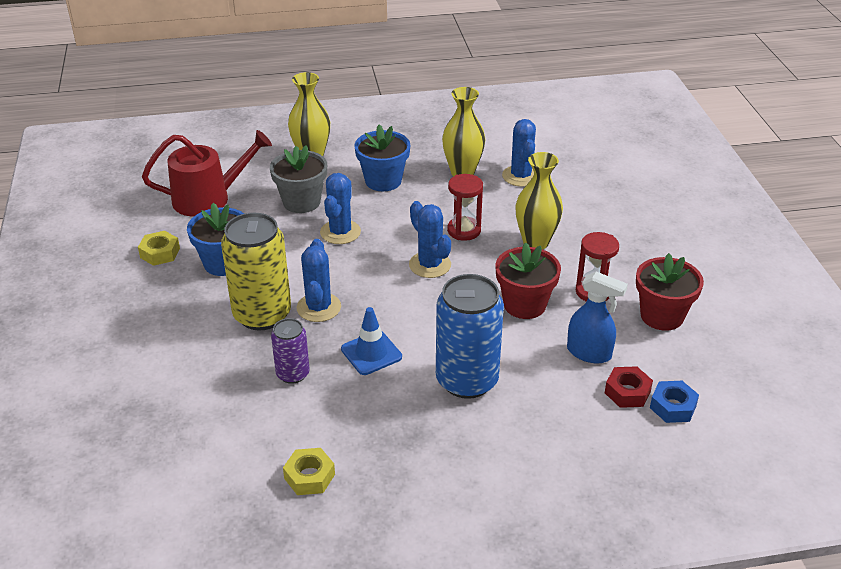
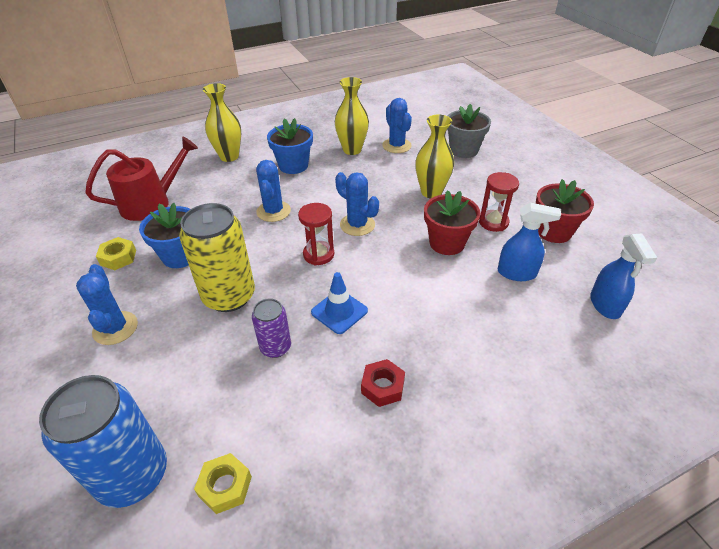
camera: 15 degrees left, 5 degrees up
(301, 202) = (232, 193): grey flower pot -> grey flower pot (463, 150)
(309, 476) = (328, 454): yellow nut -> yellow nut (225, 486)
(318, 307) = (278, 279): blue cactus -> blue cactus (115, 328)
(464, 230) = (372, 193): red hourglass -> red hourglass (318, 254)
(467, 380) = (431, 319): blue can -> blue can (133, 475)
(627, 392) = (564, 300): red nut -> red nut (383, 386)
(673, 406) = (605, 305): blue nut -> blue spray bottle

